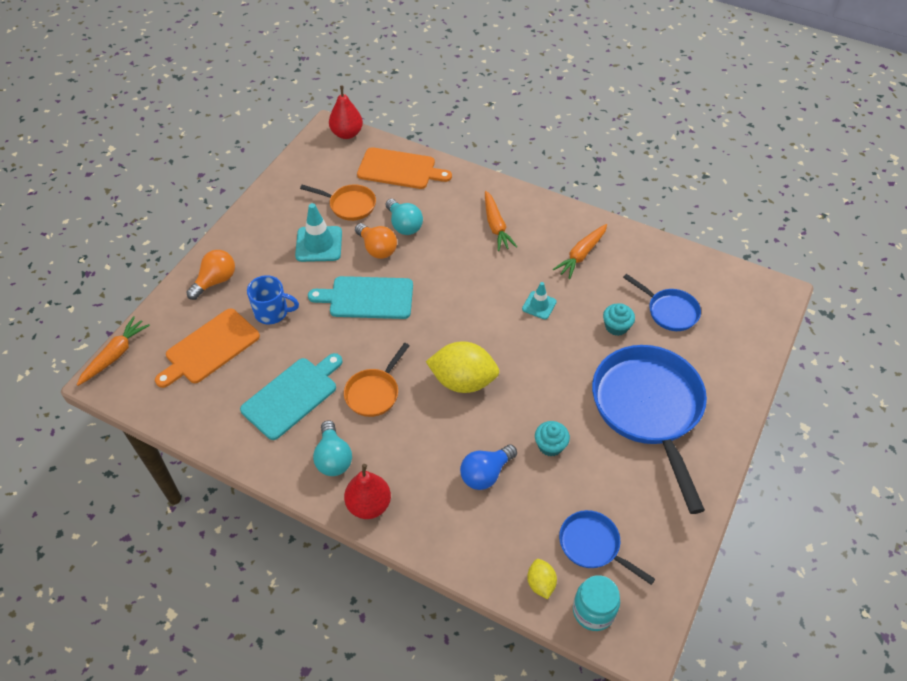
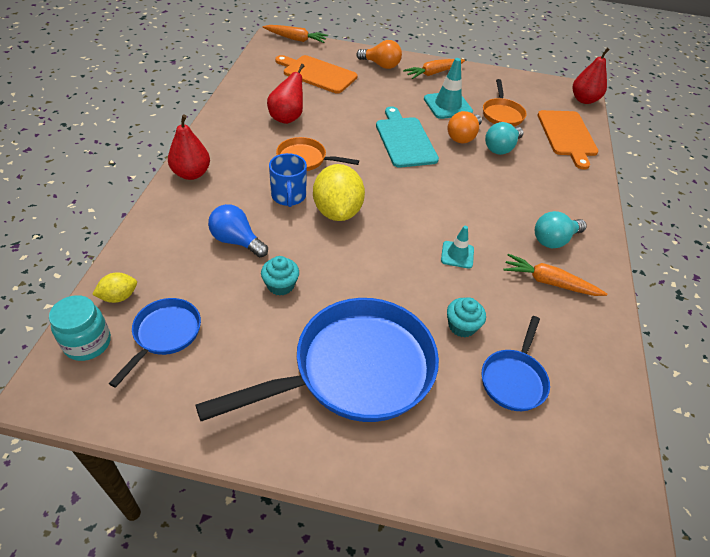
camera: 70 degrees right, 5 degrees down
(272, 312) = (364, 95): blue mug -> blue mug (288, 196)
(292, 396) = (287, 118): turquoise cutting board -> red pear
(333, 458) = (233, 148): turquoise light bulb -> turquoise light bulb (554, 240)
(496, 226) = (543, 208): orange carrot -> orange carrot (433, 73)

